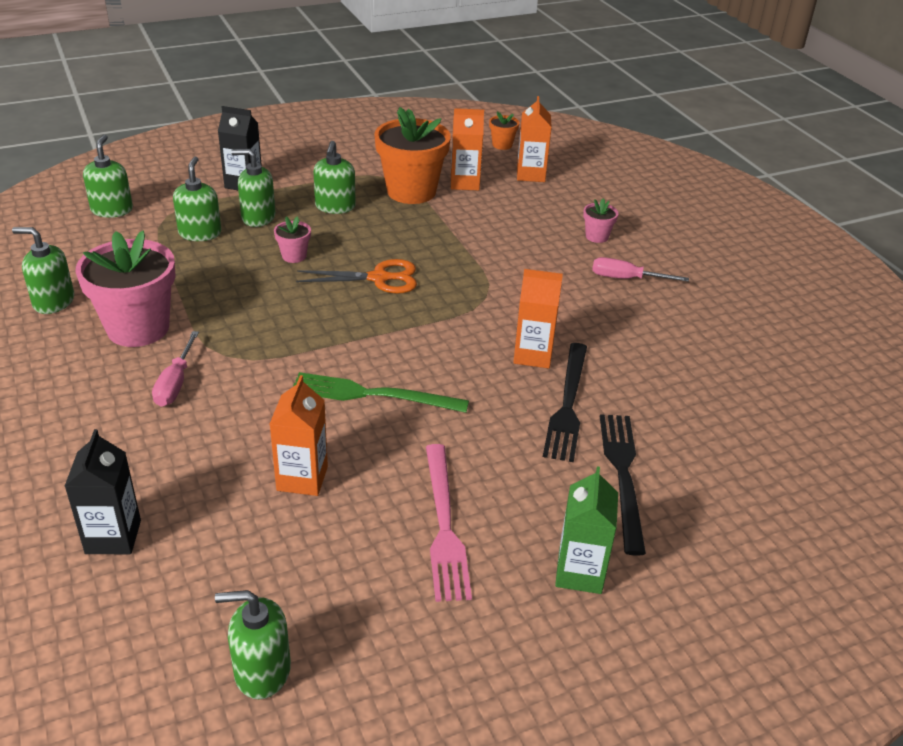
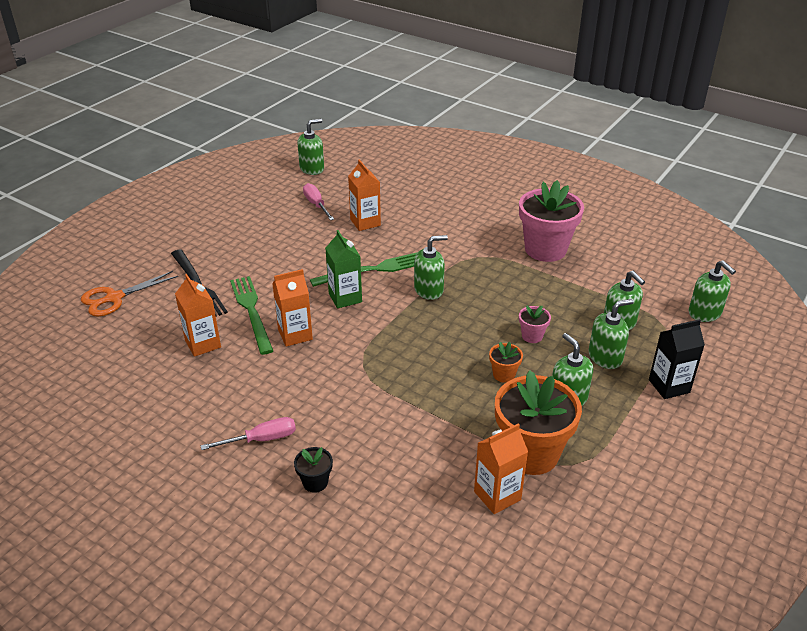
camera: 150 degrees right, 0 degrees up
(53, 302) = (613, 243): green soap dispenser -> green soap dispenser (429, 290)
(113, 537) = (418, 177): black carton -> none
(175, 383) = (481, 234): pink screwdriver -> pink screwdriver (316, 204)
(379, 278) = (453, 346): orange scissors -> orange scissors (114, 298)
(444, 525) = (279, 231): pink fork -> none
(502, 145) = (523, 597): orange flower pot -> orange flower pot (504, 374)
(530, 174) = (445, 551): orange carton -> orange carton (203, 344)
(567, 405) = (251, 311): black fork -> green fork
(579, 572) = (201, 238): green carton -> green carton (345, 298)
(597, 236) = (315, 482): pink flower pot -> black flower pot

